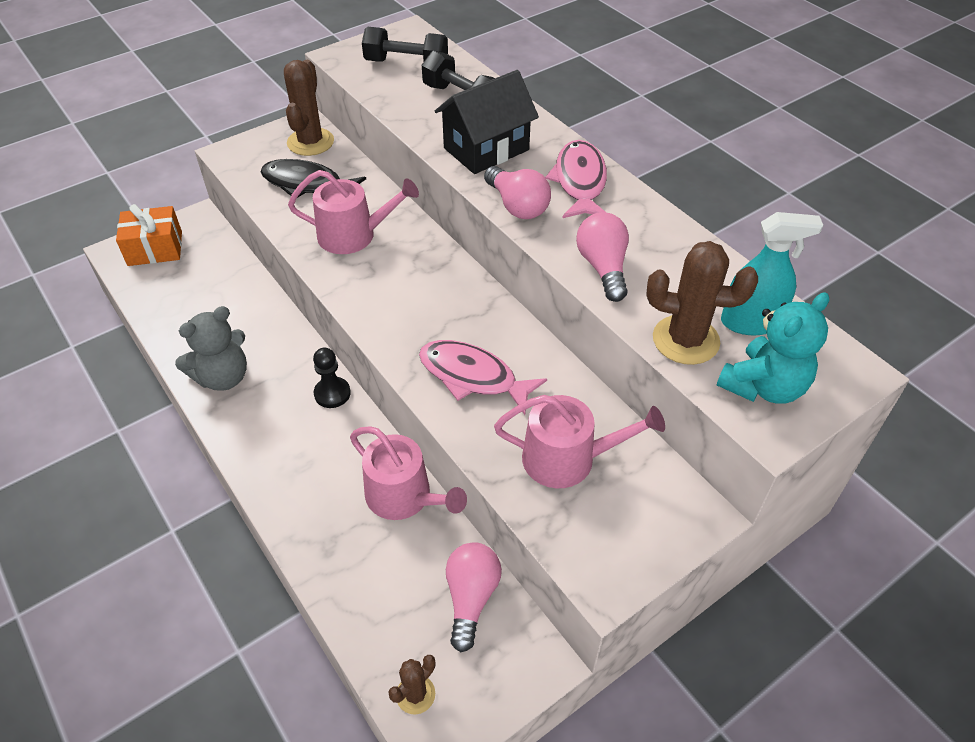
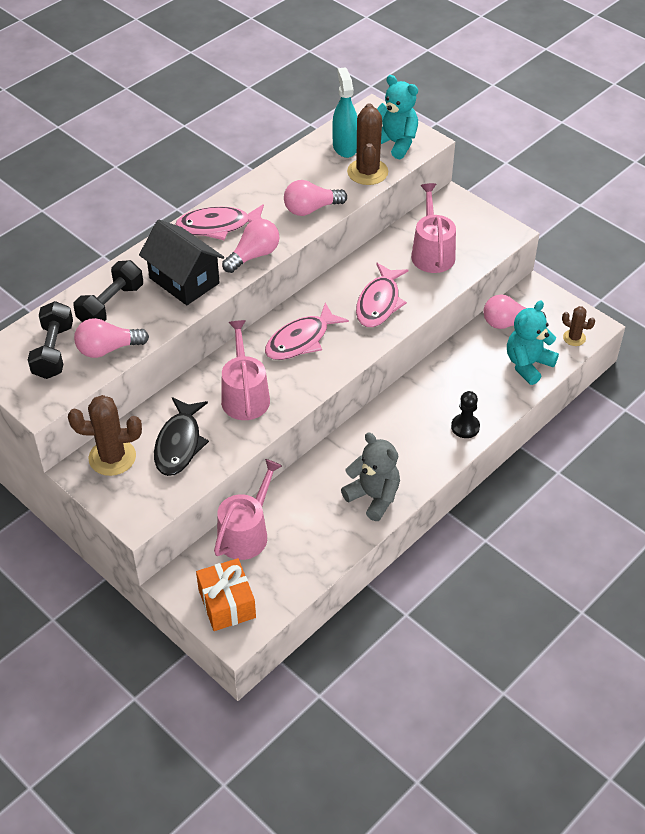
camera: 100 degrees left, 0 degrees up
(332, 393) = (372, 423): black pawn -> black pawn (465, 427)
(377, 603) = (528, 364): none -> turquoise teddy bear
(396, 94) = (108, 349): none -> pink light bulb
(404, 497) = (449, 365): pink watering can -> pink watering can (246, 533)
(425, 290) = (301, 340): none -> pink fish

